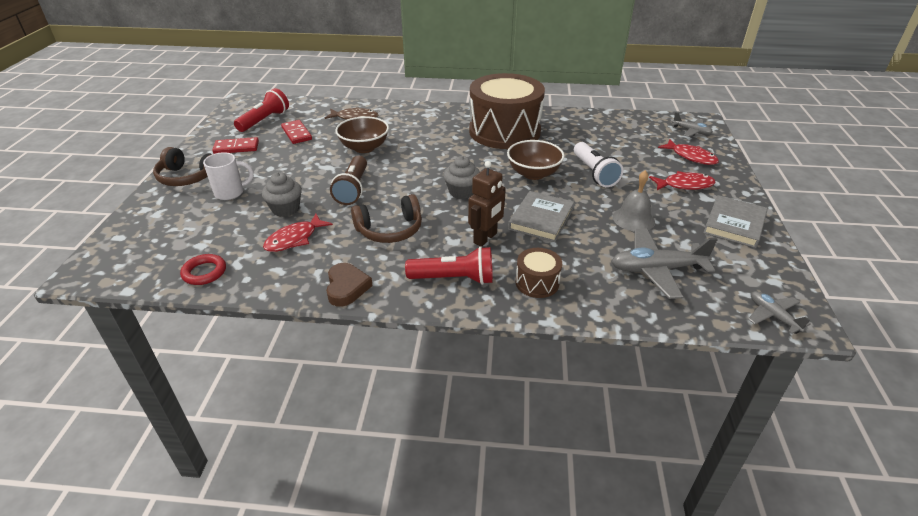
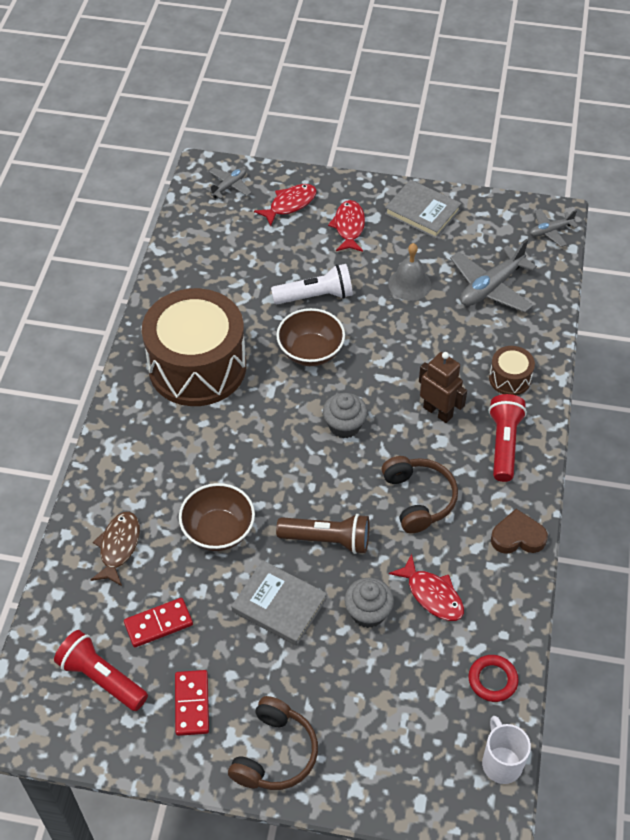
camera: 85 degrees left, 15 degrees up
(231, 193) = (323, 686): white mug -> white mug (501, 762)
(541, 219) = (405, 359): grey book -> grey book (279, 605)
(656, 269) = (491, 287): grey plane -> grey plane turned 45 degrees clockwise

